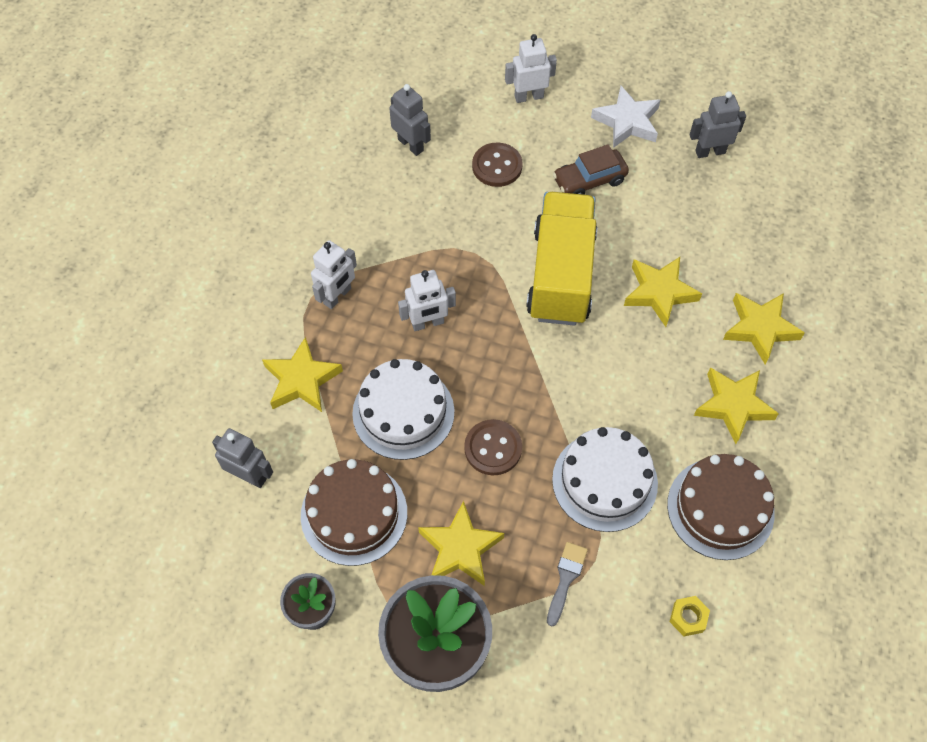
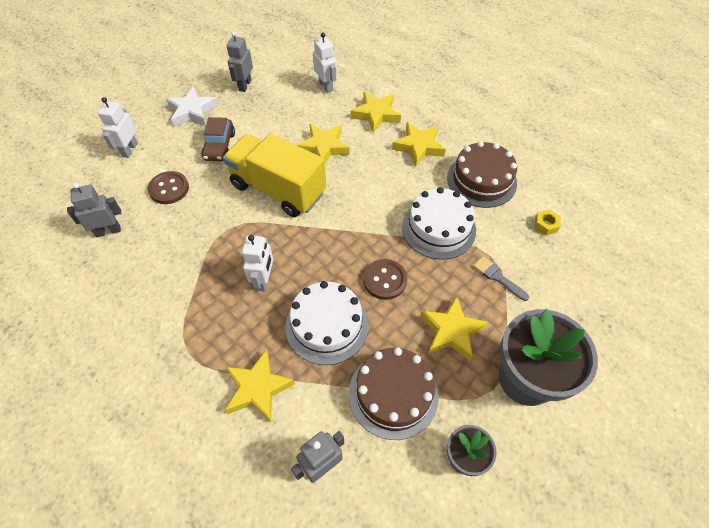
camera: 65 degrees left, 5 degrees down
(337, 296) = (201, 332): white robot -> white robot (326, 86)

